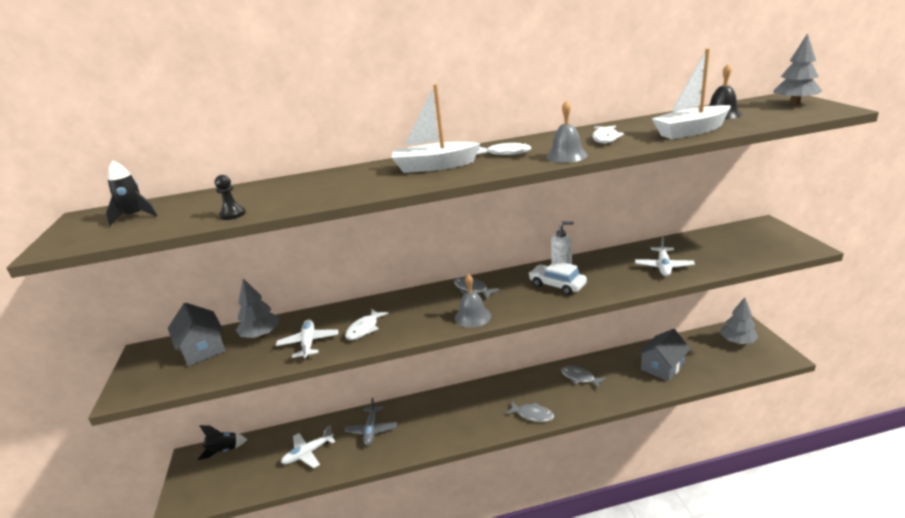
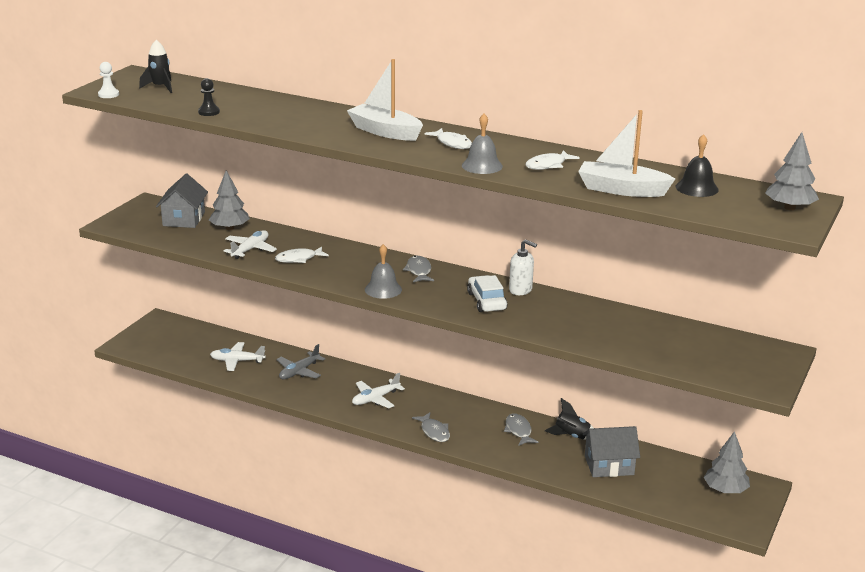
camera: 35 degrees right, 0 degrees up
(77, 244) = (108, 94): none -> white pawn
(223, 451) = (184, 327): black rocket -> black rocket (571, 436)
(663, 266) = (601, 333): white plane -> white plane (375, 399)

